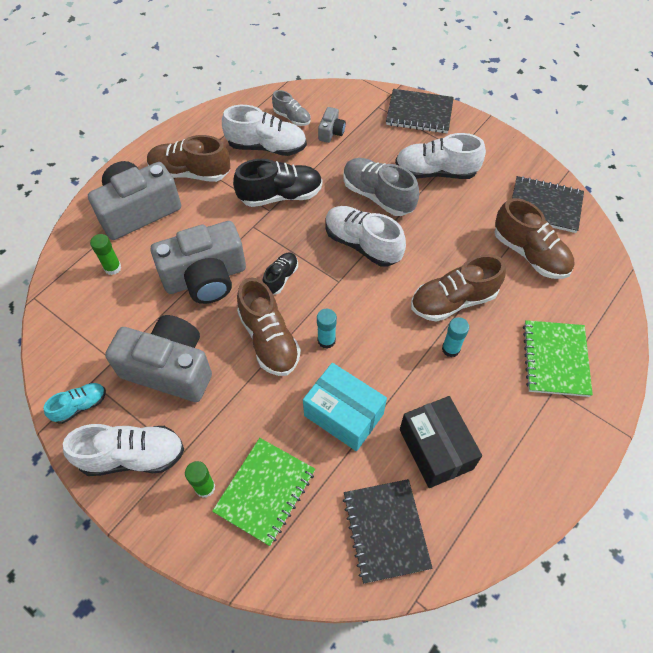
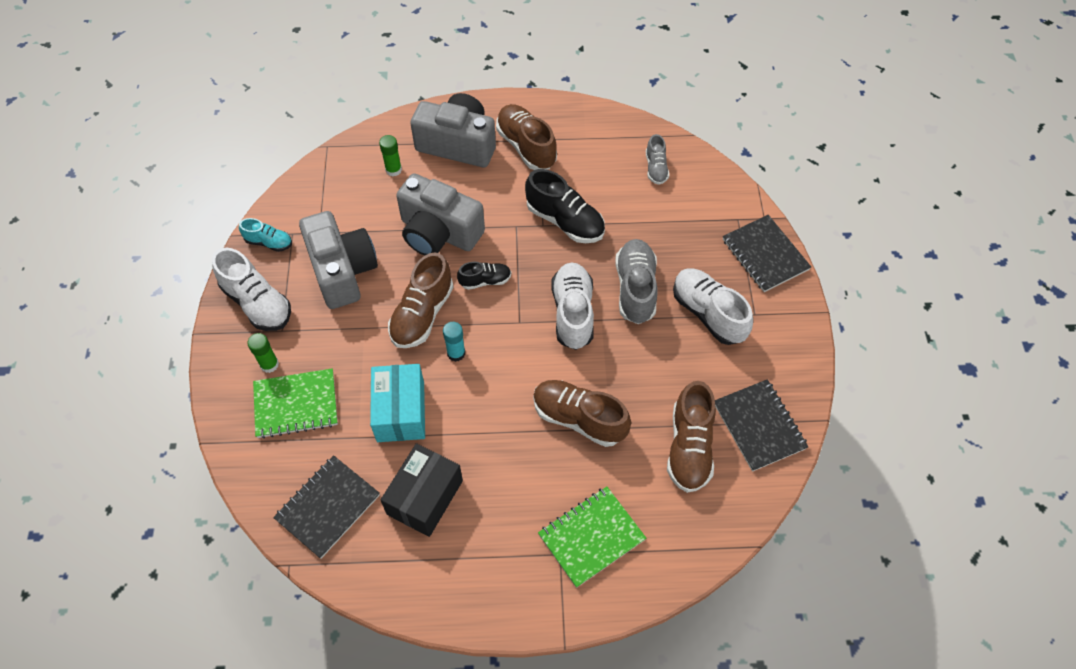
camera: 50 degrees right, 0 degrees up
(266, 147) = (605, 175): white shoe -> none
(331, 132) = (670, 206): grey camera -> none
(450, 349) = (528, 448): turquoise glue stick -> none

